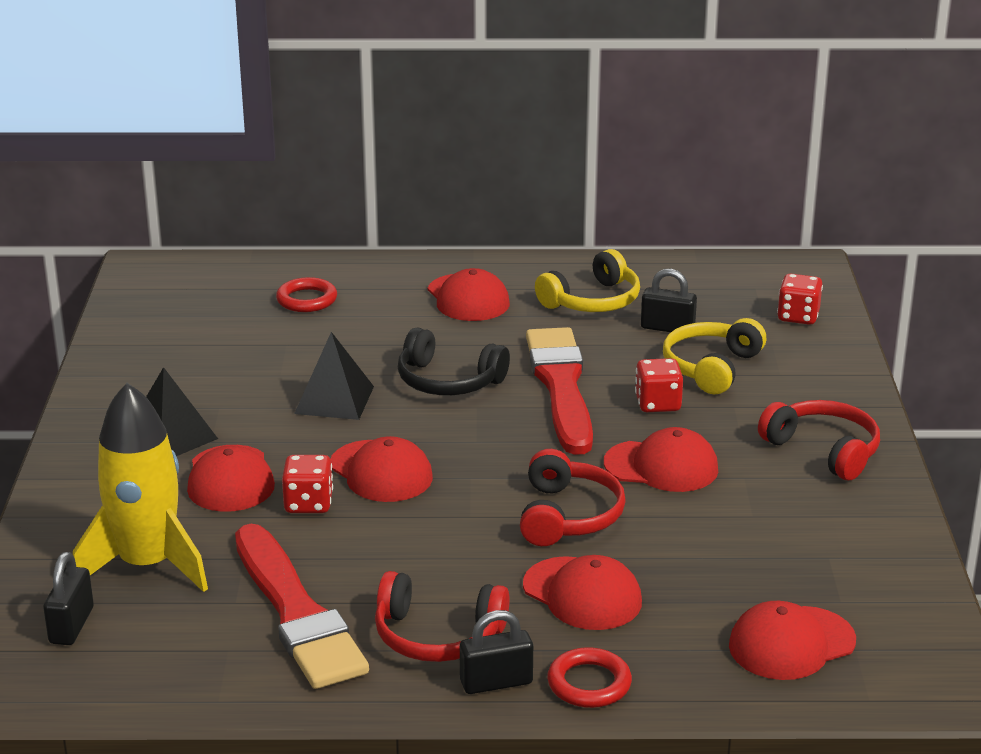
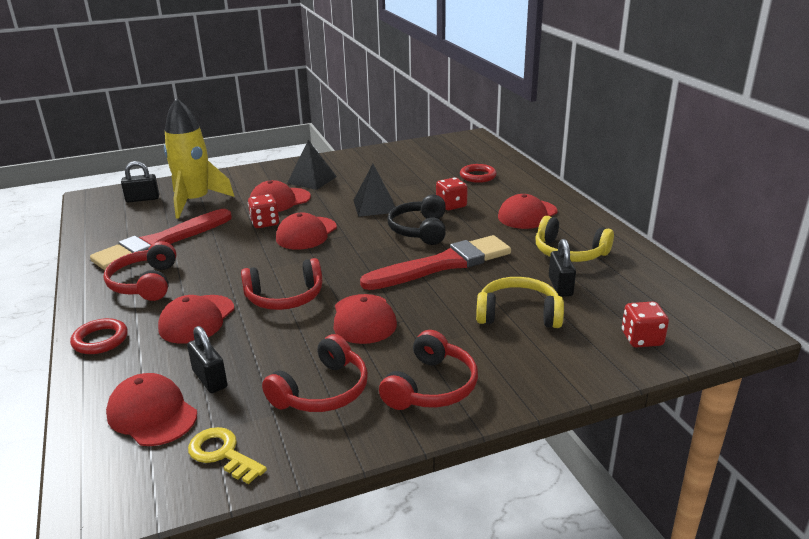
camera: 70 degrees right, 0 degrees up
(496, 682) = (100, 310): black padlock -> black padlock (210, 379)
(658, 404) = (447, 302): red dice -> red dice (451, 205)
(800, 518) = (322, 391): none -> red headphones
(886, 598) = (222, 454): none -> yellow key

